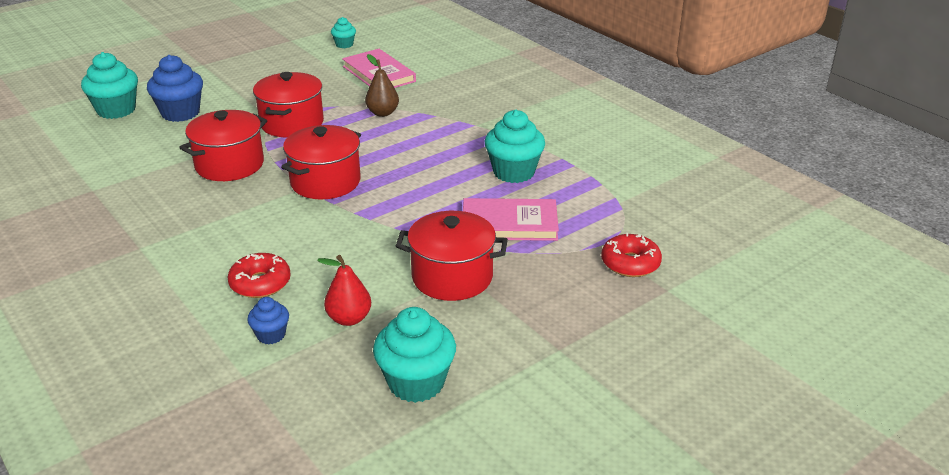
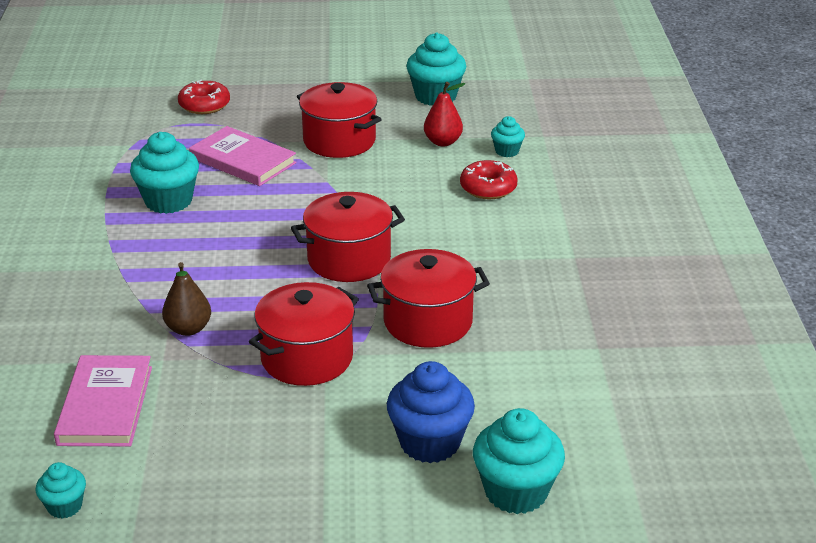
camera: 145 degrees left, 0 degrees up
(271, 335) = (507, 151): blue cupcake -> turquoise cupcake

